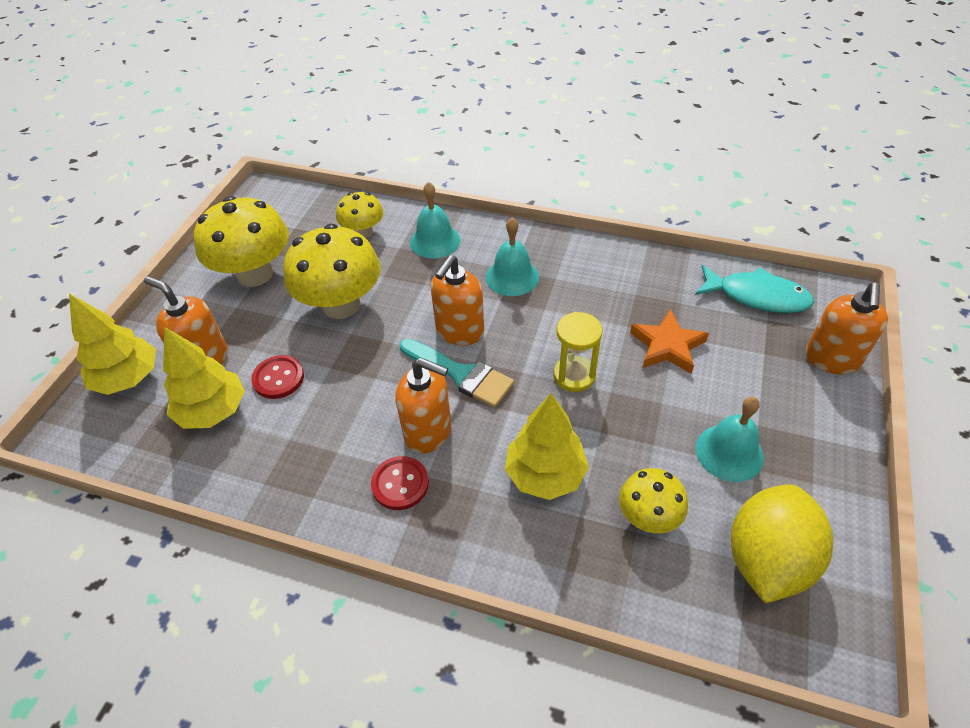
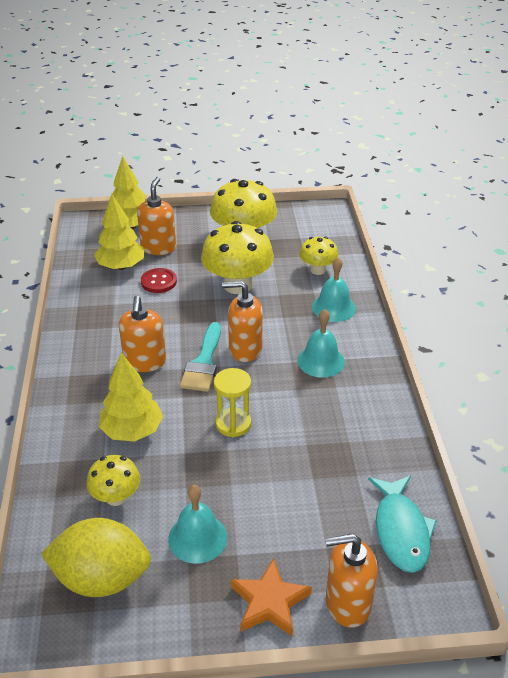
camera: 65 degrees right, 10 degrees down
(400, 484) = (98, 362): red button -> none
(667, 346) = (297, 475): orange star -> orange star (269, 602)

